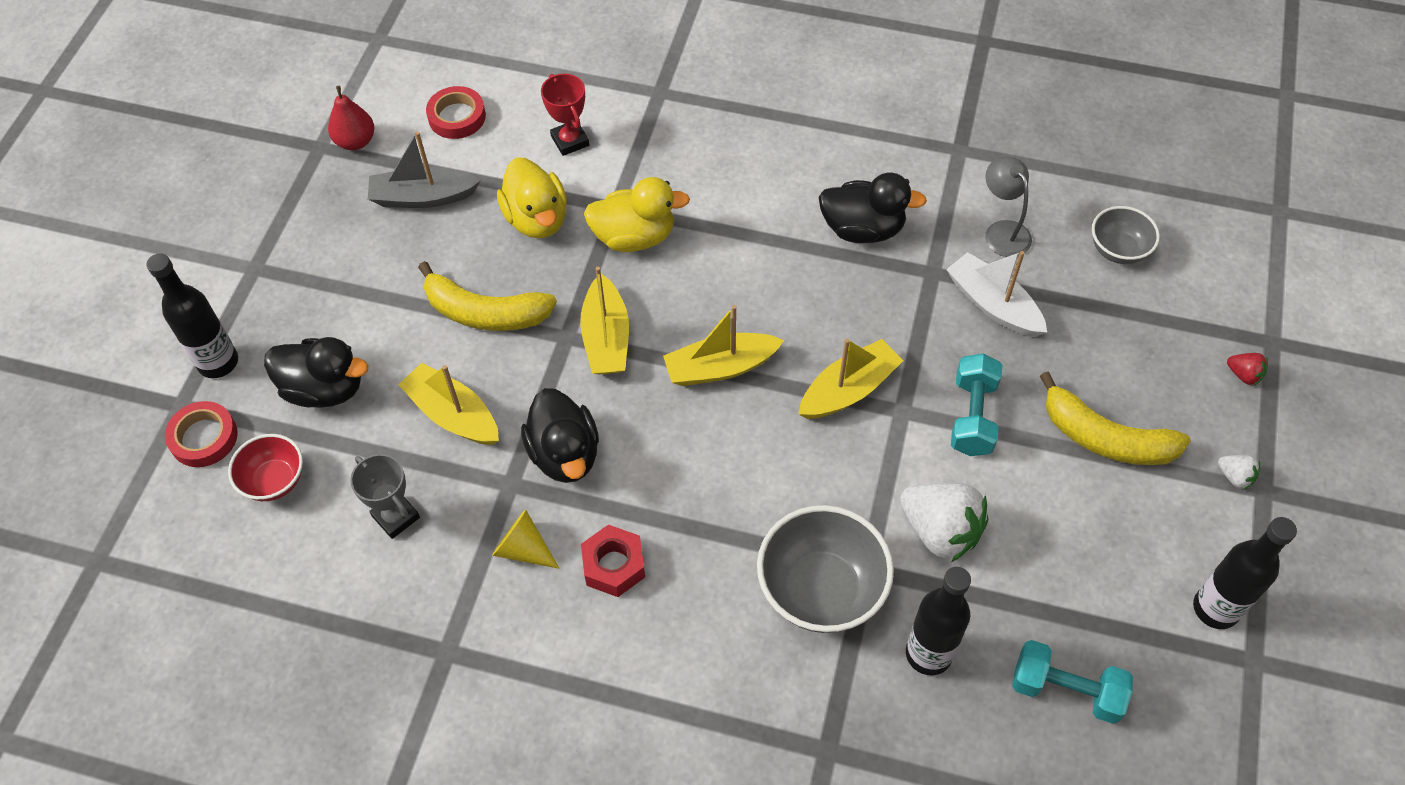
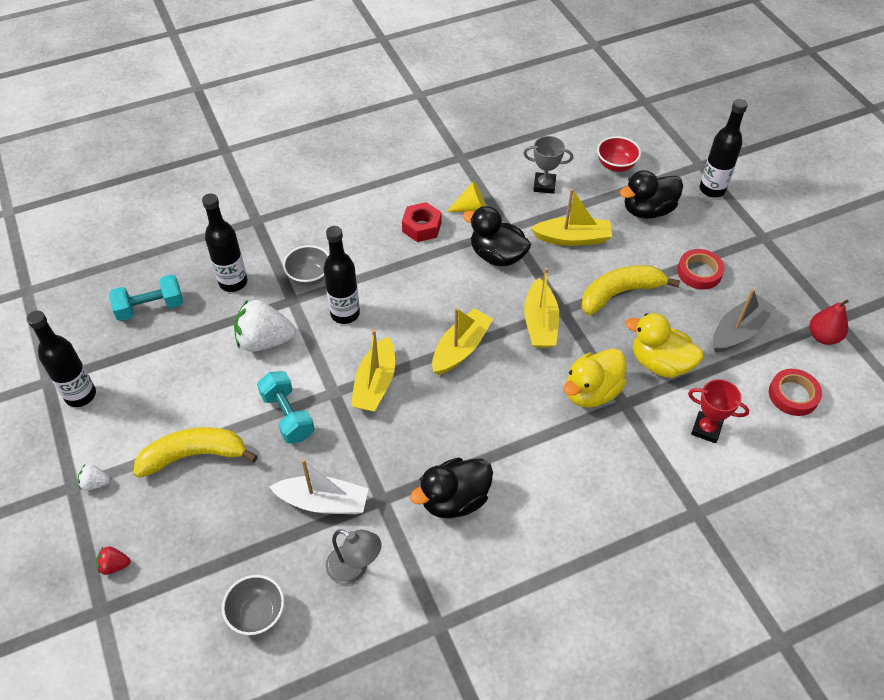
camera: 140 degrees right, 5 degrees down
(204, 437) = (670, 160): red tape -> red tape (699, 272)
(606, 338) = (540, 323): yellow boat -> yellow boat turned 135 degrees counterclockwise
(816, 502) = (345, 314): none -> black bottle
(821, 590) = (309, 277): grey bowl -> grey bowl, size x0.58

